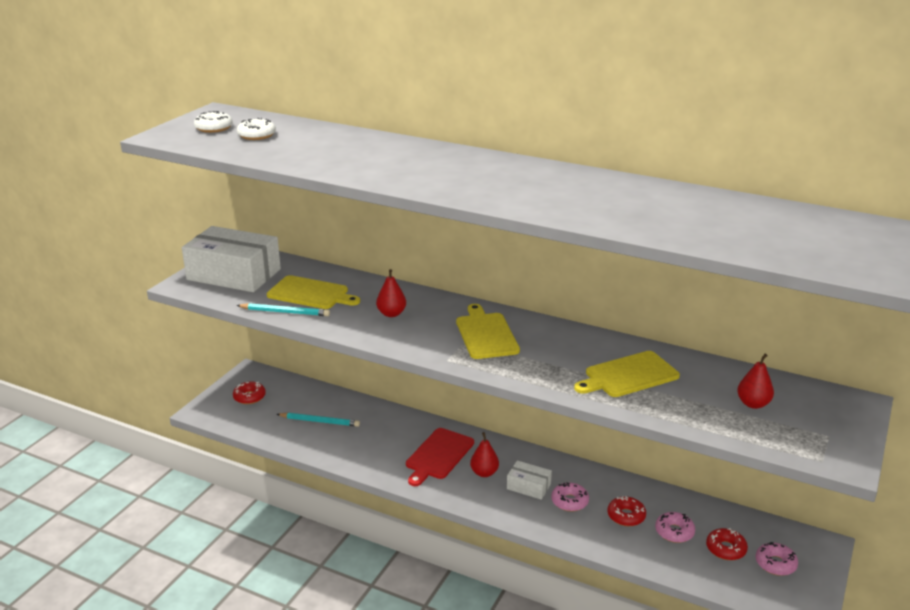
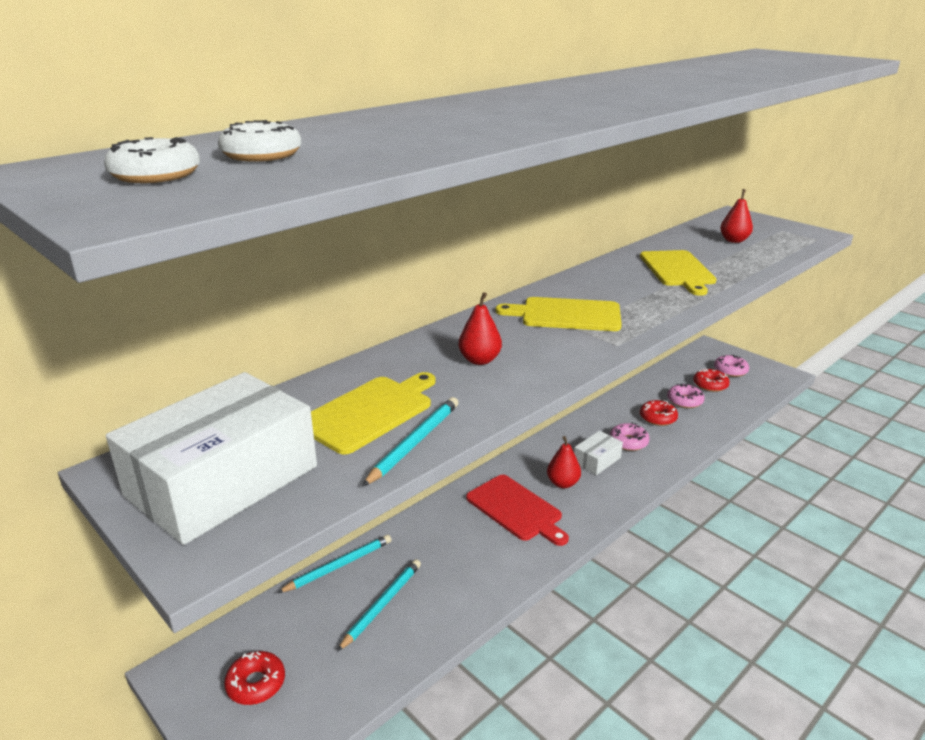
camera: 70 degrees left, 0 degrees up
(345, 397) = (339, 566): none -> turquoise pencil

